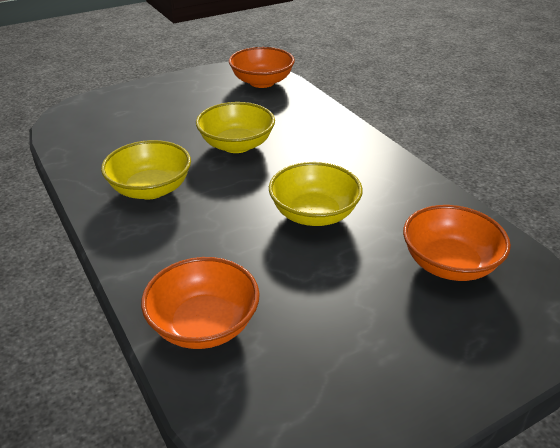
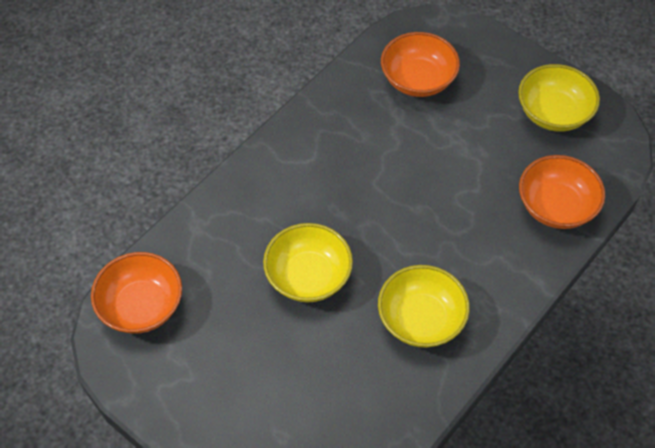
camera: 110 degrees left, 20 degrees up
(314, 214) = (397, 176): yellow bowl -> yellow bowl (553, 113)

